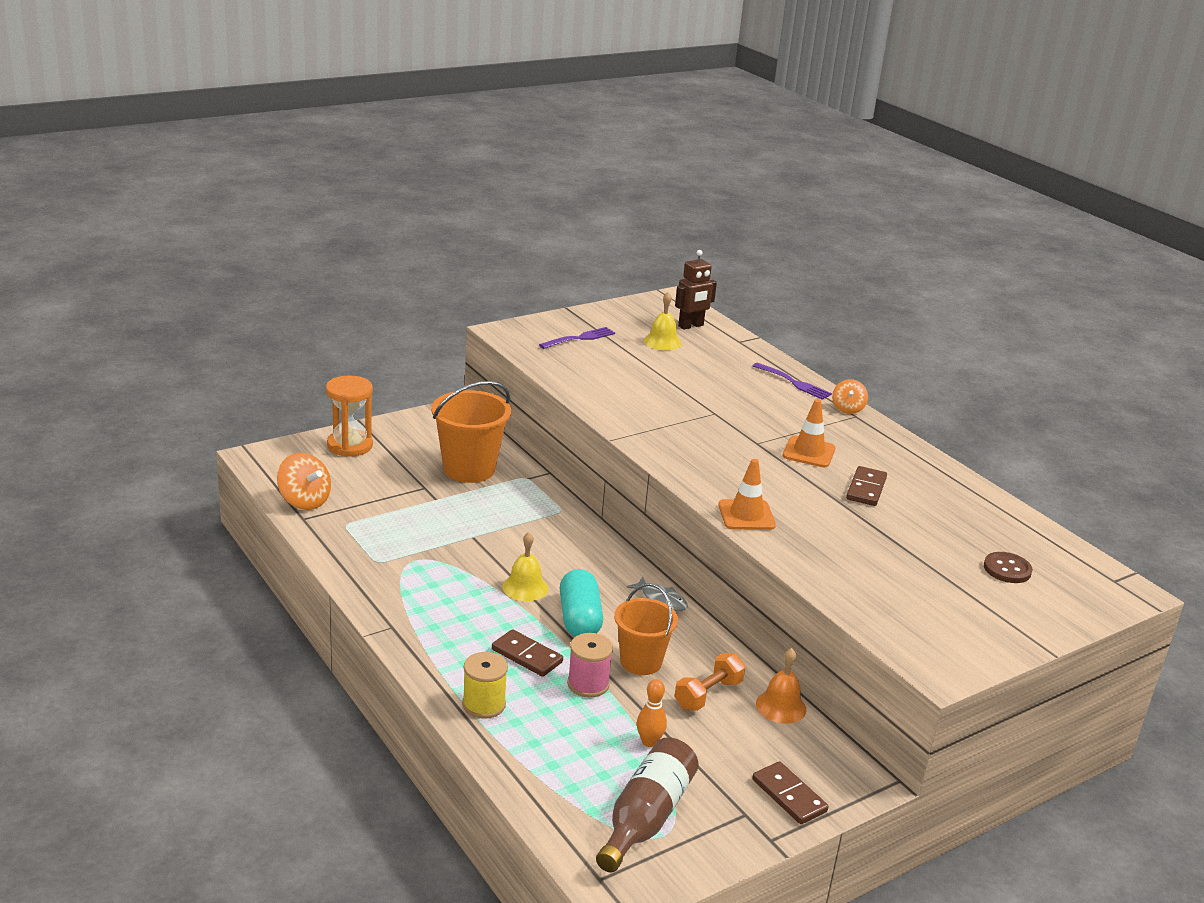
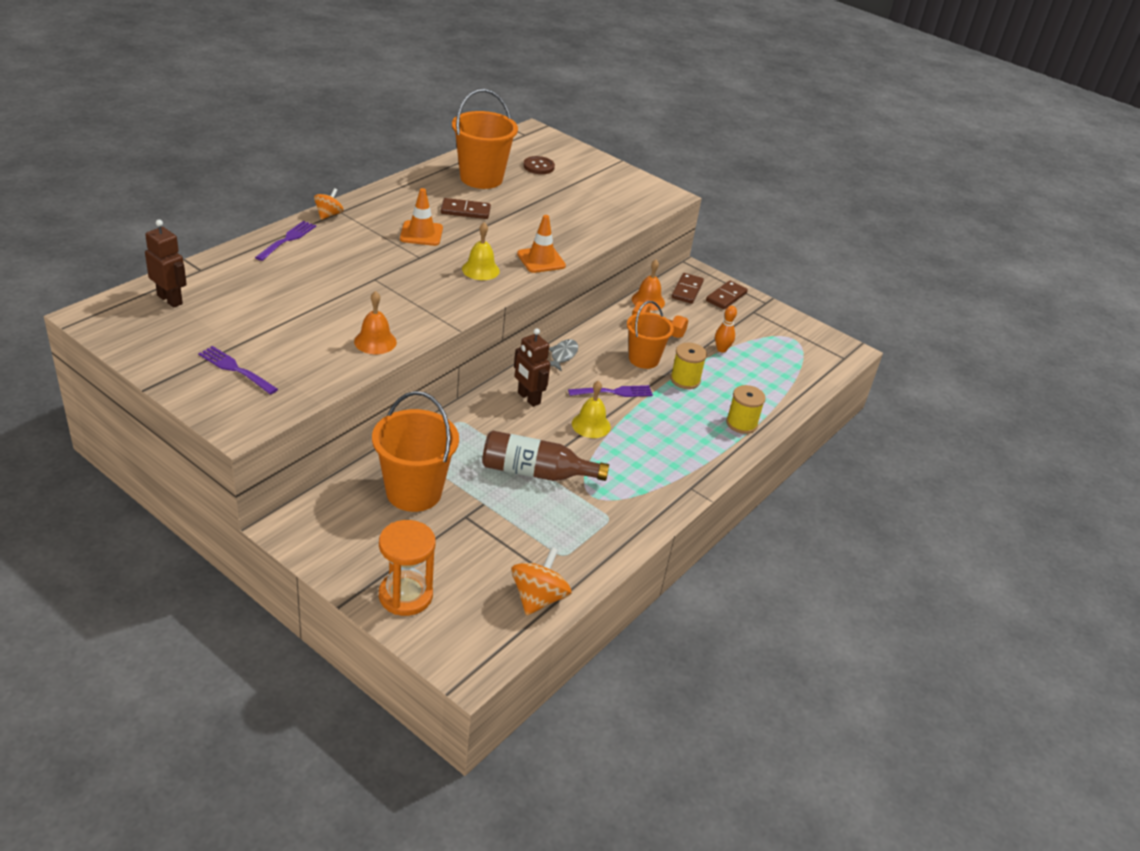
camera: 110 degrees left, 10 degrees up
(527, 656) = (675, 411): brown domino -> brown domino (687, 290)
(579, 619) = (614, 392): turquoise capsule -> purple fork
(586, 558) = (528, 398): none -> brown robot
(588, 684) = (685, 380): pink spool -> yellow spool
(602, 397) = (375, 341): none -> orange bell
(646, 818) = (786, 346): brown bottle -> brown bottle (536, 472)
(662, 342) = (222, 315): yellow bell -> yellow bell (480, 270)
(847, 409) = (329, 215): orange spinning top -> orange spinning top turned 60 degrees counterclockwise
(958, 516) = (481, 178): none -> orange bucket

